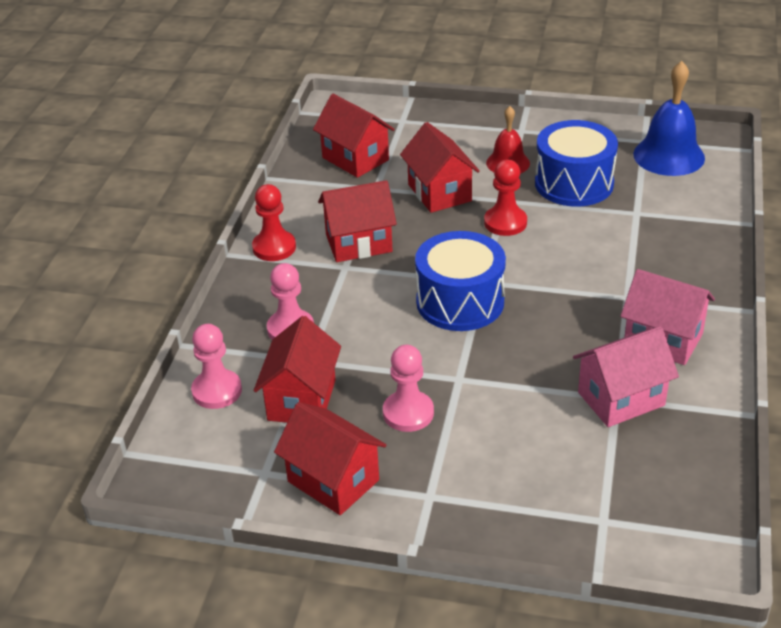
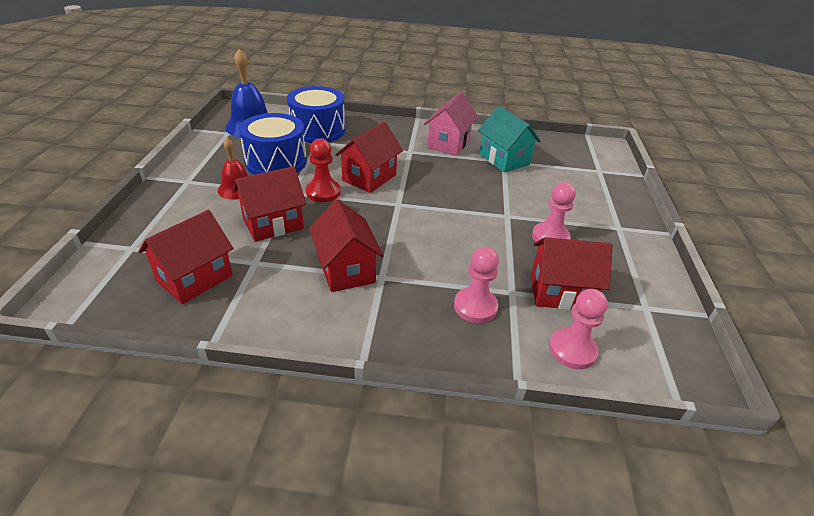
camera: 100 degrees left, 0 degrees up
(274, 247) = (350, 330): red pawn -> none
(333, 481) = (632, 270): red house -> red house (369, 178)
(460, 302) = (423, 214): blue drum -> blue drum (317, 130)
(621, 399) = (504, 159): pink house -> turquoise house

